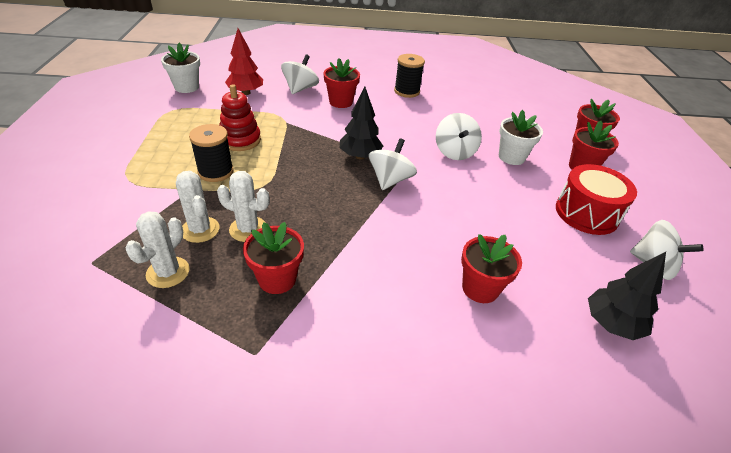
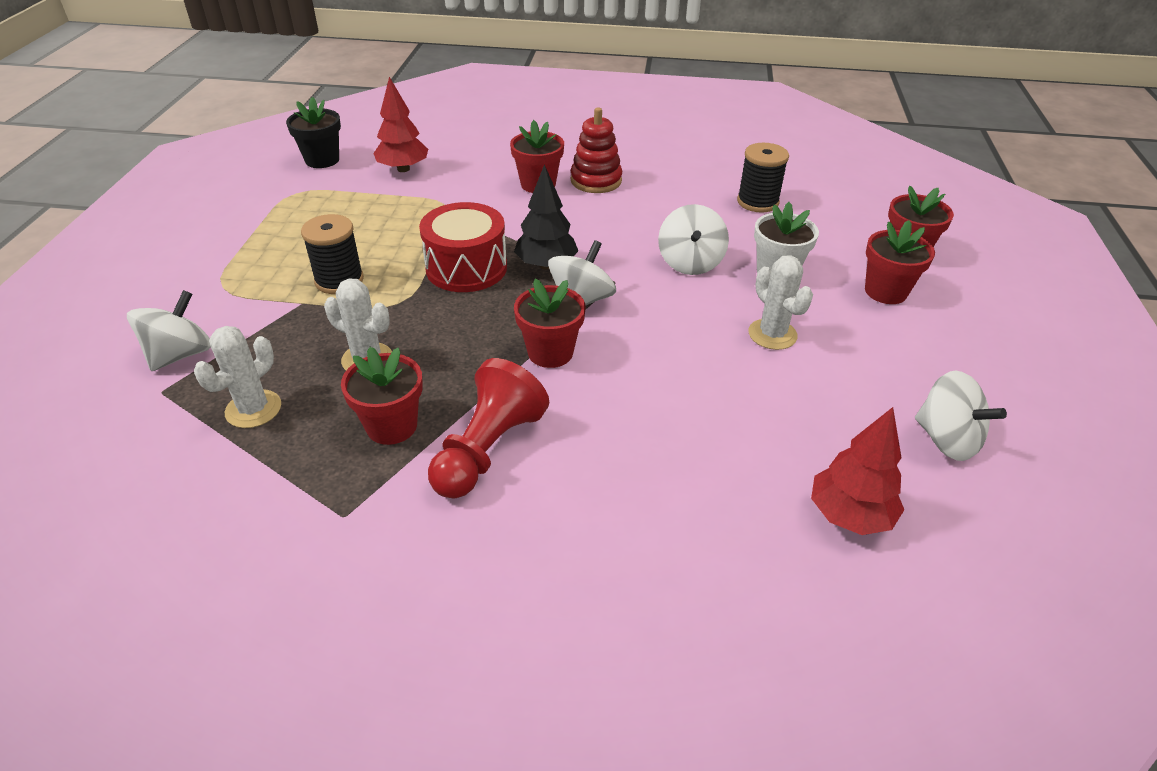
camera: 10 degrees right, 0 degrees up
(186, 87) = (322, 160): white flower pot -> black flower pot
(200, 230) = (304, 357): white cactus -> white cactus (772, 334)
(240, 140) = (381, 237): red stacking toy -> red stacking toy (596, 180)
(300, 89) = (483, 164): white spinning top -> white spinning top (180, 354)
(352, 293) = (487, 449): none -> red pawn
(407, 91) = (642, 170): black spool -> black spool (757, 202)
(480, 288) = (669, 455): red flower pot -> red flower pot (550, 352)
(586, 213) = (867, 360): red drum -> red drum (466, 268)
(611, 324) = (849, 515): black tree -> red tree

